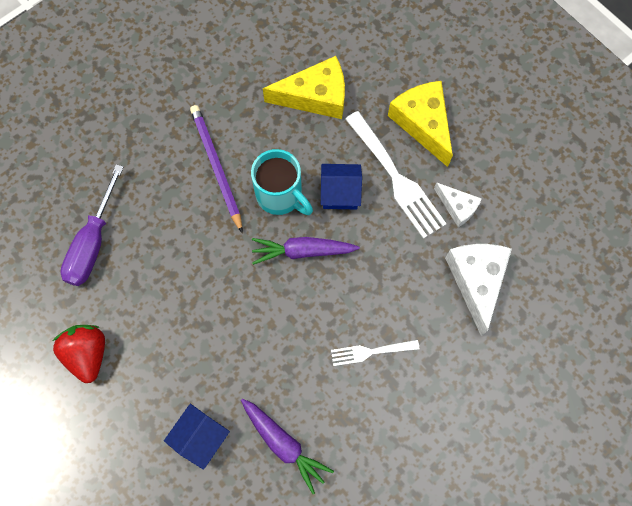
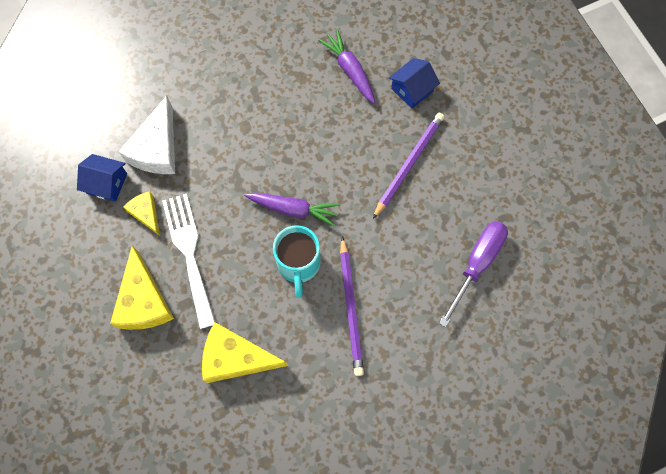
camera: 165 degrees left, 0 degrees up
(88, 354) = (492, 171): red strawberry -> none
(186, 337) = (408, 164): none -> purple pencil
(280, 195) = (299, 264): turquoise mug -> turquoise mug turned 150 degrees counterclockwise
(340, 192) = (244, 253): blue house -> blue house (107, 183)
(370, 352) = (263, 117): white fork -> none
(457, 207) = (146, 213): white cheese -> yellow cheese

